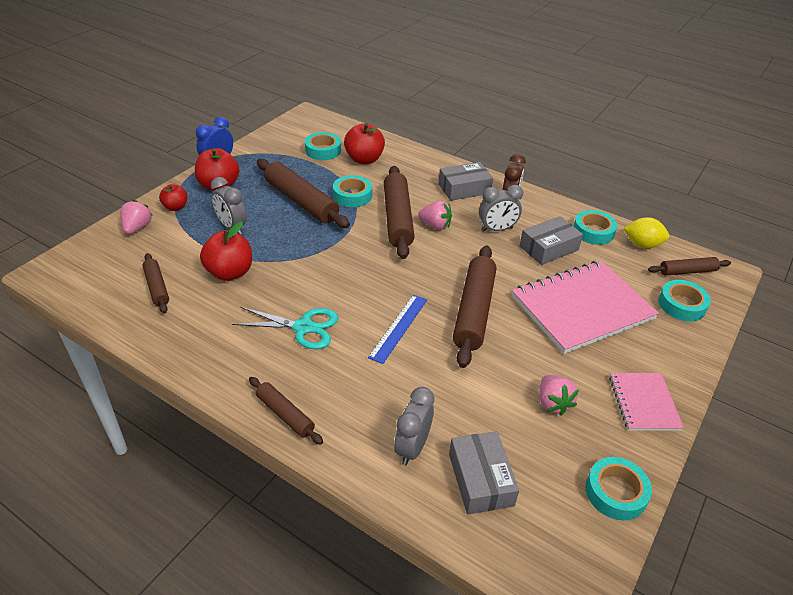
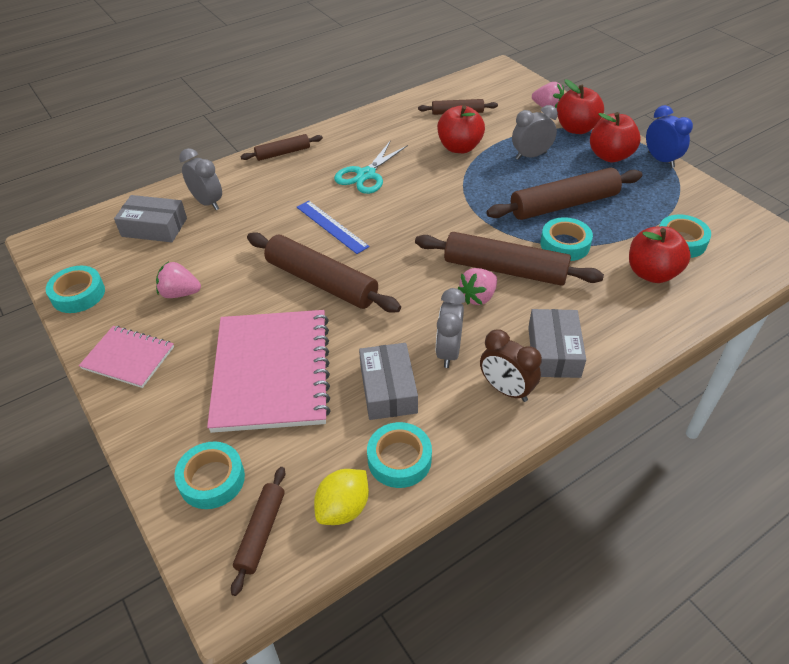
camera: 115 degrees right, 5 degrees up
(176, 207) = (576, 128): red apple -> red apple, size x1.68

